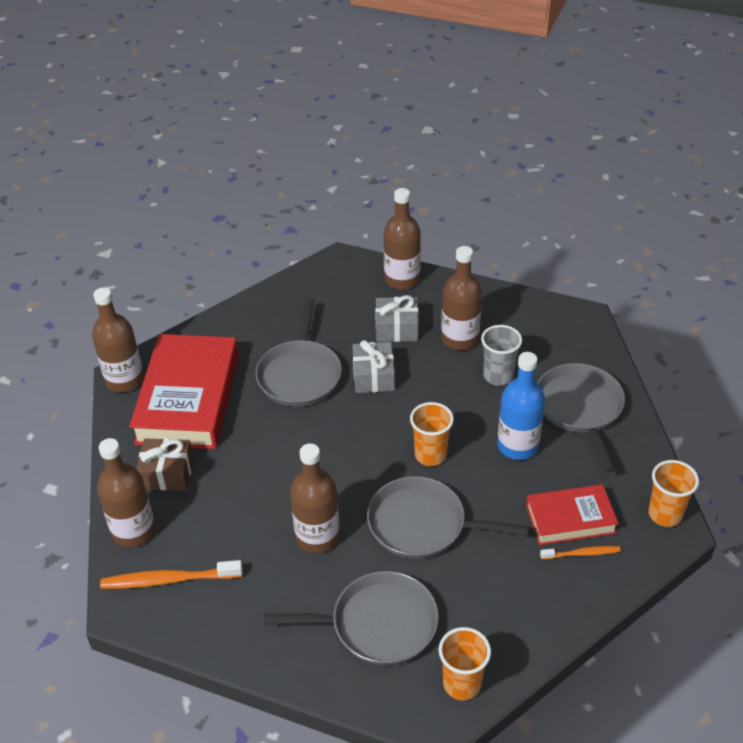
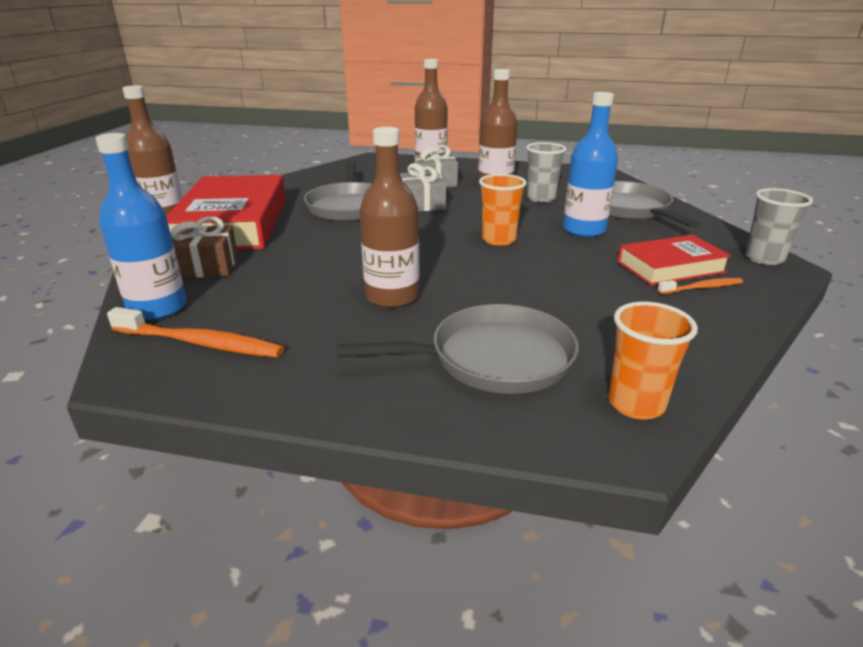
camera: 10 degrees left, 15 degrees down
(134, 531) = (158, 308): brown bottle -> blue bottle
(168, 580) = (200, 343): orange toothbrush -> orange toothbrush turned 150 degrees counterclockwise
(423, 525) = (512, 281): grey pan -> none
(665, 514) = (764, 258): orange cup -> grey cup

